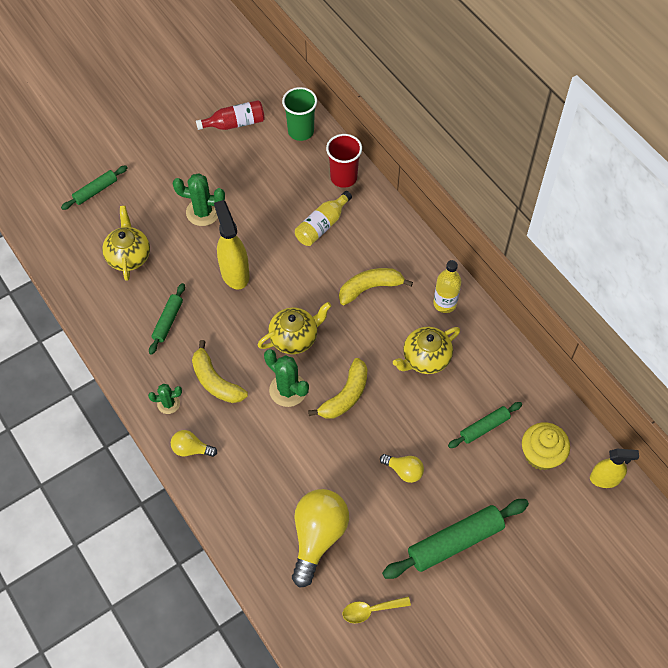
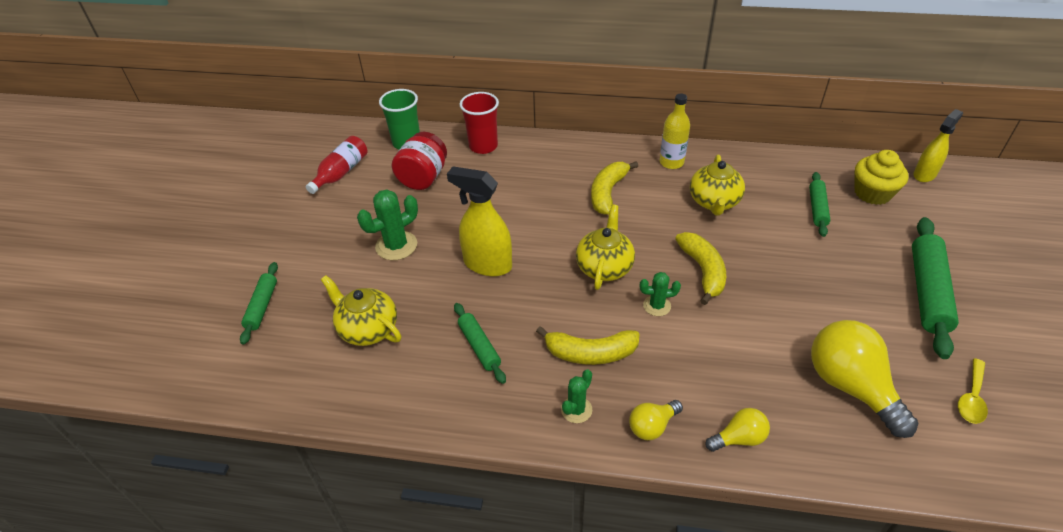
camera: 45 degrees left, 15 degrees down
(276, 172) = (423, 178): none -> red jar
(288, 390) = (657, 306): green cactus -> green cactus, size x0.60
(322, 225) = (511, 183): yellow bottle -> none
(404, 471) = (821, 280): yellow light bulb -> yellow light bulb (739, 438)

